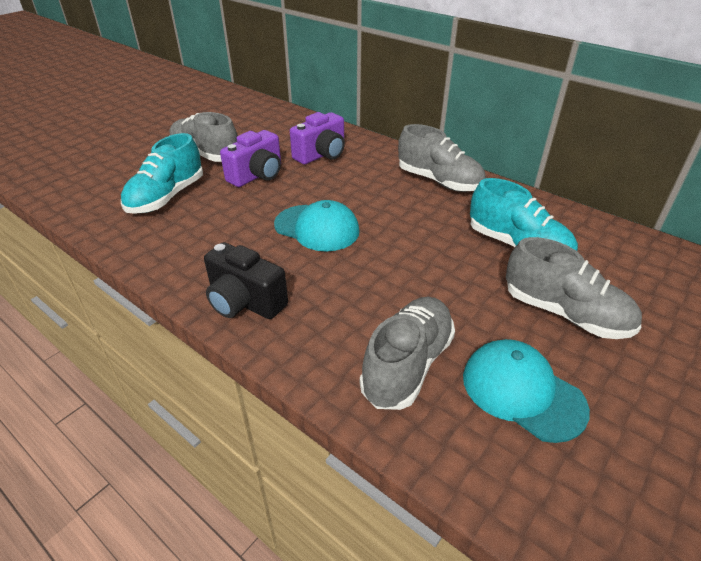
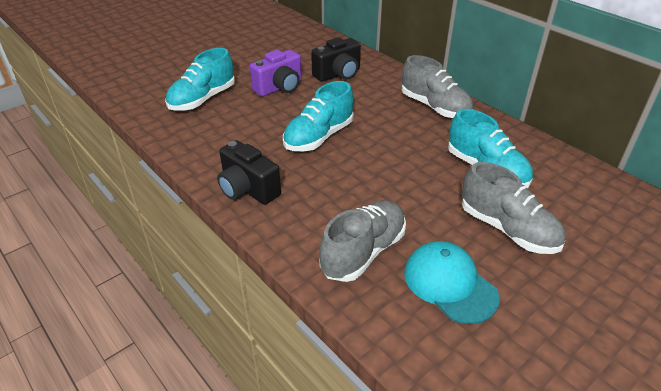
camera: 10 degrees right, 0 degrees up
(206, 154) = (241, 66): grey shoe -> none
(317, 228) = (319, 137): turquoise cap -> turquoise shoe
(321, 155) = (338, 74): purple camera -> black camera

